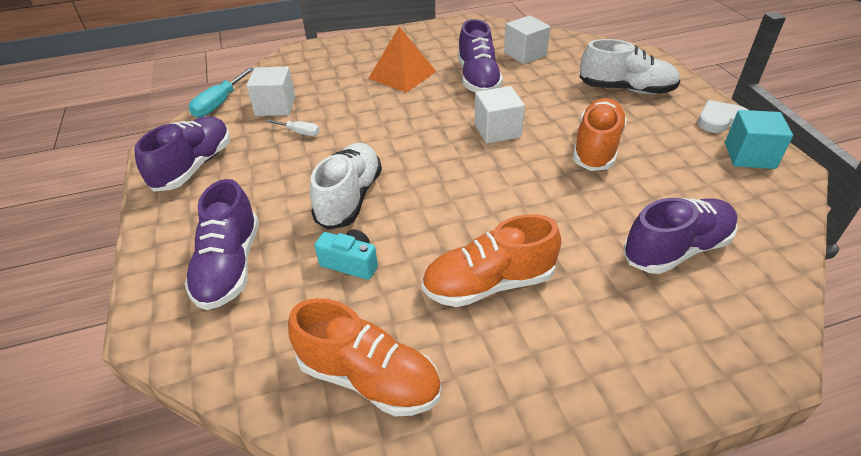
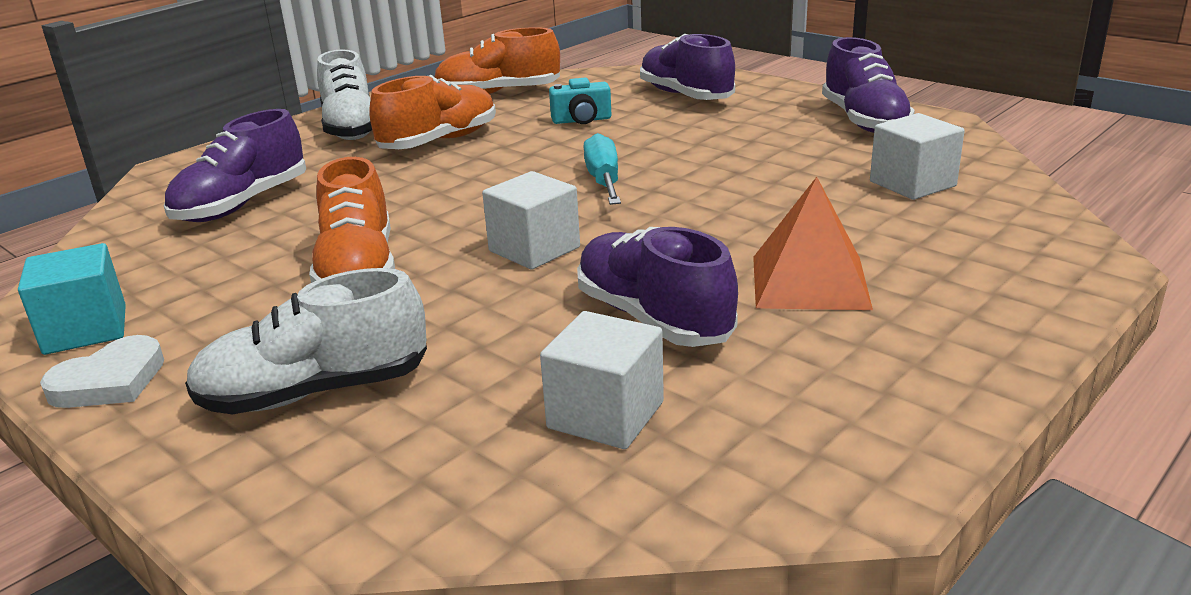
camera: 150 degrees right, 15 degrees down
(219, 103) = (995, 165): turquoise screwdriver -> turquoise screwdriver (604, 181)
(299, 132) = (814, 172): white screwdriver -> none
(350, 198) = (647, 147): white shoe -> white shoe (351, 128)

